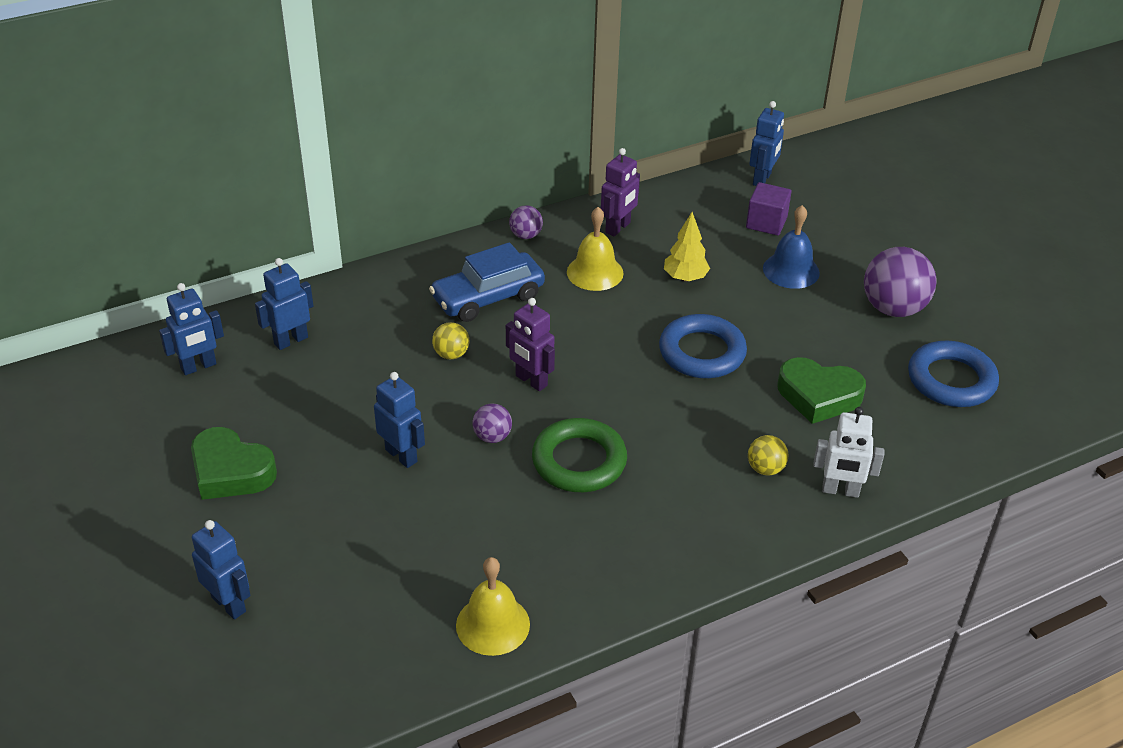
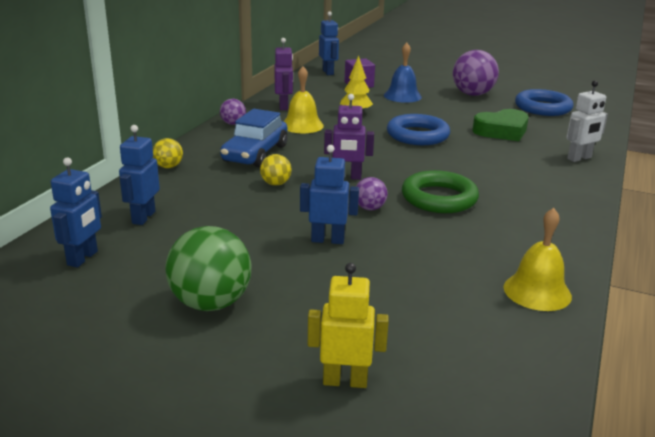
camera: 40 degrees left, 15 degrees down
(229, 604) = (345, 381): blue robot -> yellow robot
(231, 471) = (210, 303): green heart -> green ball
(765, 469) = (533, 164): yellow ball -> yellow ball (168, 167)

